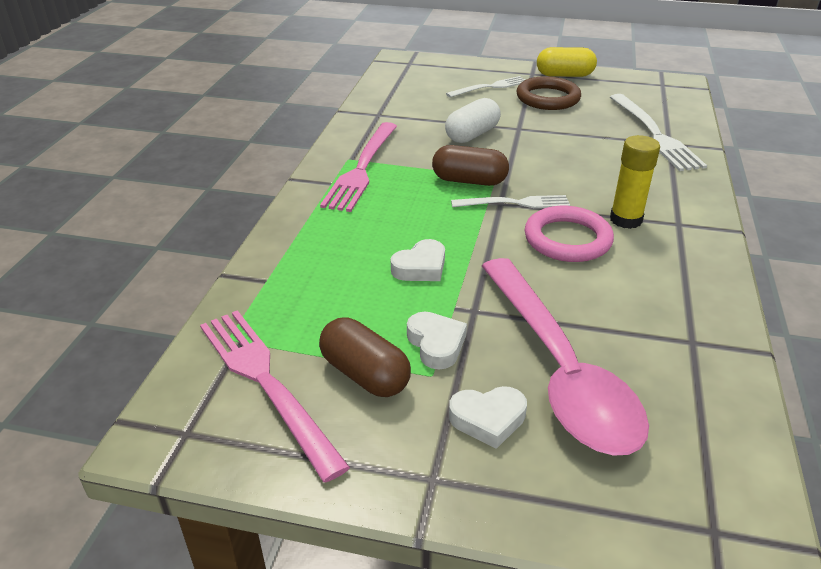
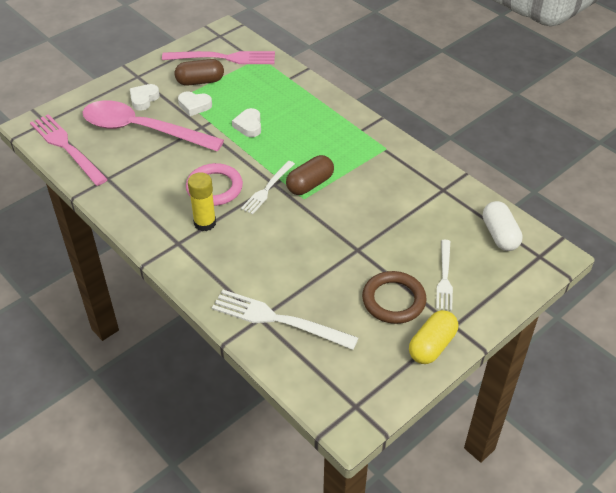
camera: 125 degrees right, 10 degrees up
(362, 168) = (367, 148): pink fork -> pink fork (67, 147)
(472, 135) = (368, 219): white capsule -> white capsule (500, 235)

